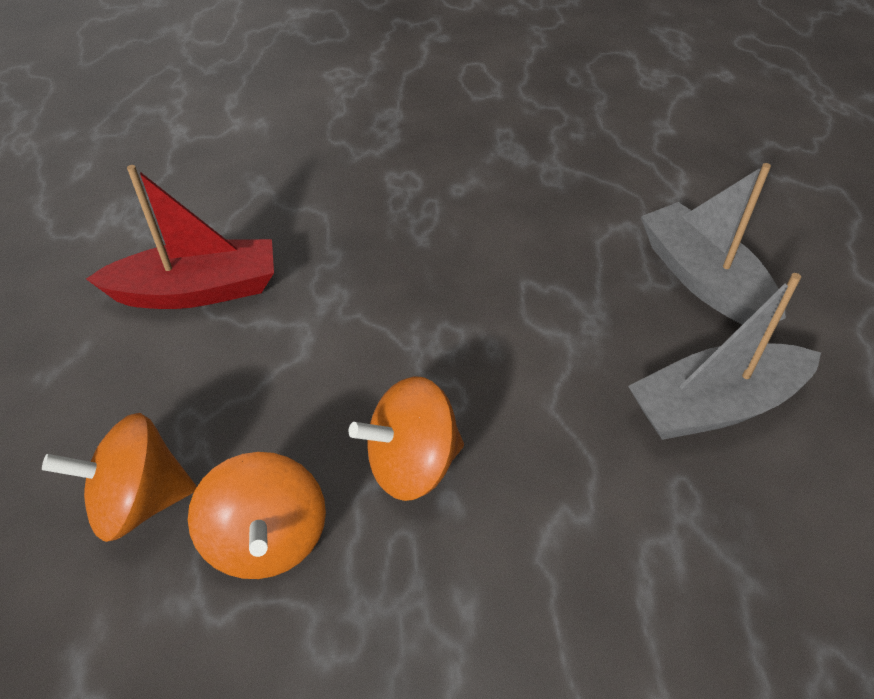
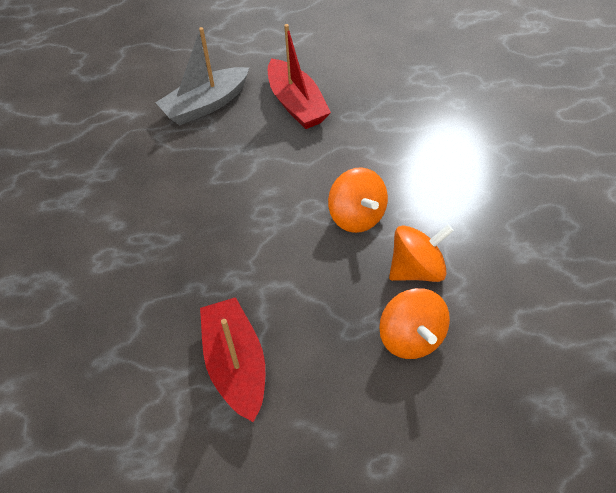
camera: 95 degrees left, 5 degrees up
(715, 406) = (296, 104): grey boat -> red boat

